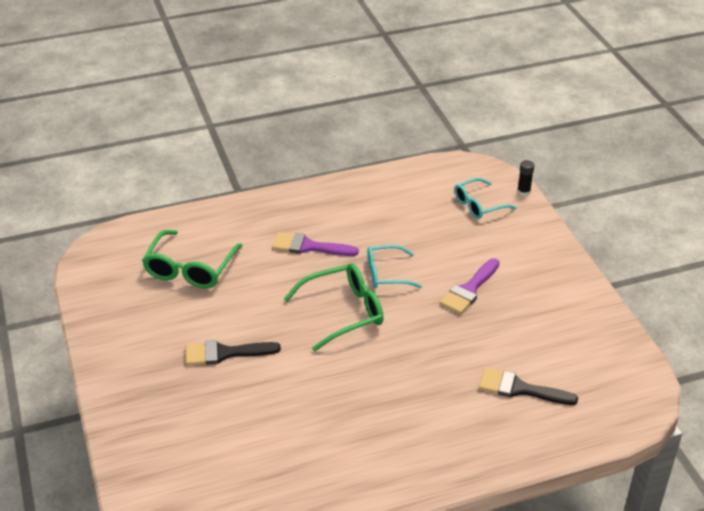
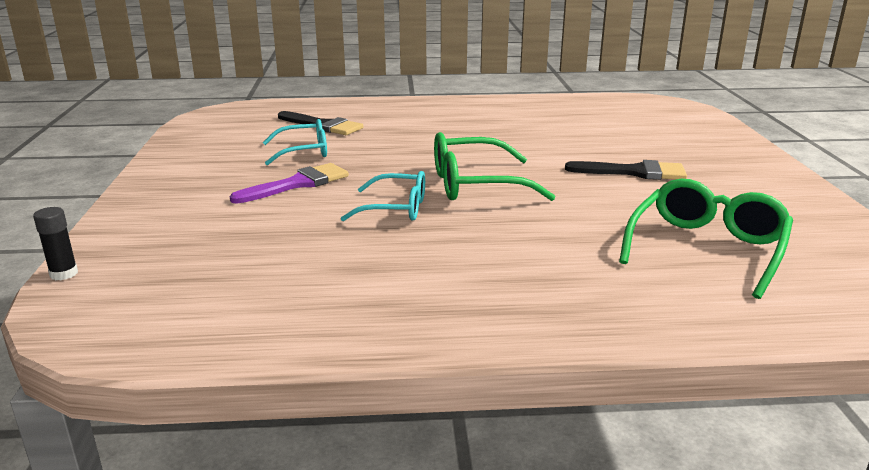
camera: 165 degrees left, 15 degrees down
(308, 246) = (501, 250): purple brush -> none
(478, 205) = (167, 266): turquoise glasses -> turquoise glasses (304, 152)

